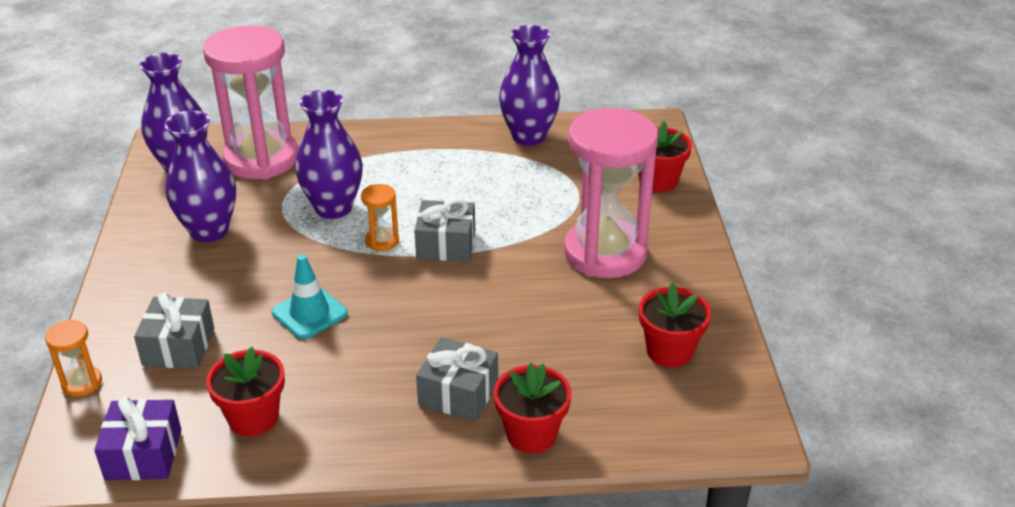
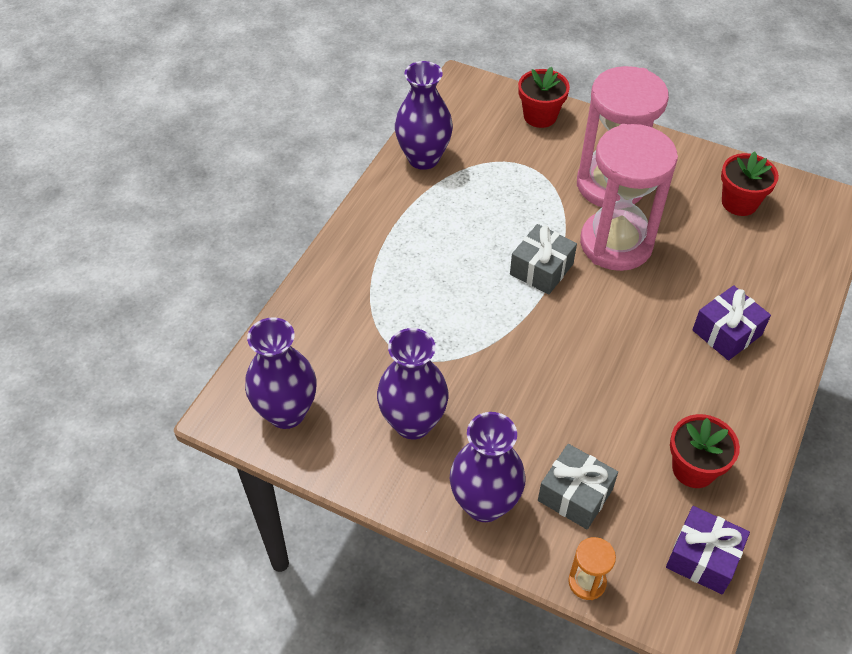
camera: 60 degrees left, 15 degrees up
(261, 159) = (320, 347): pink hourglass -> pink hourglass (616, 244)
(309, 313) = (580, 389): turquoise traffic cone -> none
(333, 208) = (439, 322): purple vase -> purple vase (484, 504)
(382, 241) = (510, 307): orange hourglass -> none
(458, 393) = (726, 332): grey gift -> purple gift
(531, 434) = (788, 310): red flower pot -> none

